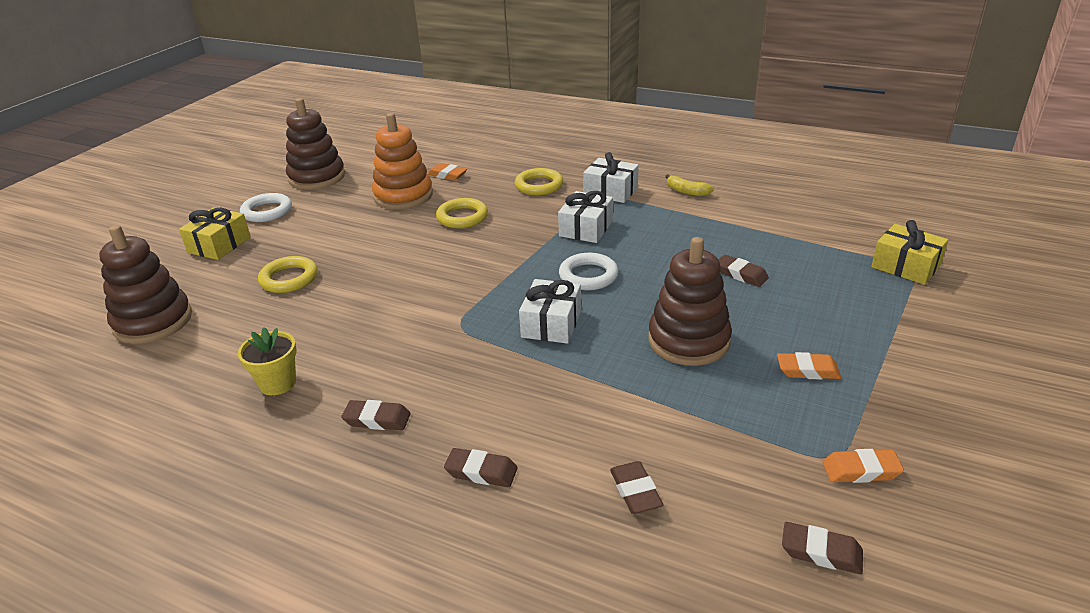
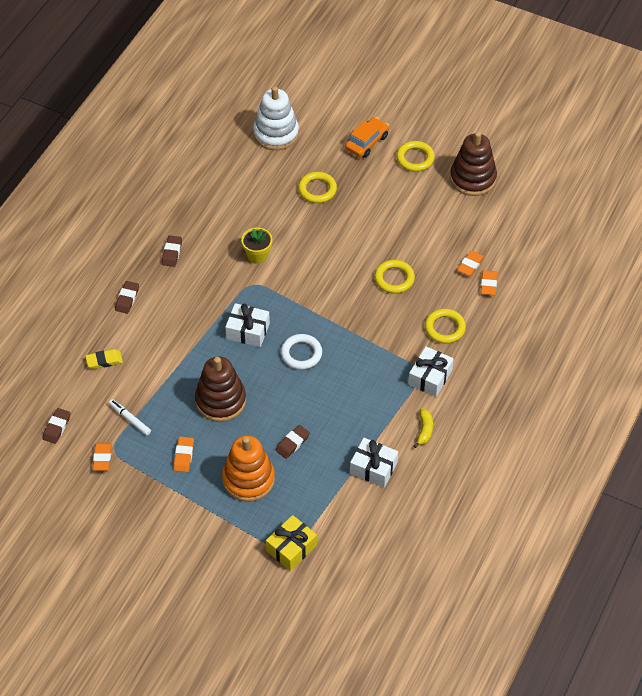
camera: 90 degrees right, 20 degrees up
(153, 321) = (276, 133): brown stacking toy -> white stacking toy
(219, 245) = (367, 142): yellow gift -> orange car
(267, 211) = (415, 158): white ring -> yellow ring
(277, 383) = (208, 205): yellow flower pot -> yellow flower pot (257, 255)
(403, 196) = (434, 239): orange stacking toy -> orange stacking toy (248, 479)
(476, 165) = (488, 284): none -> orange eraser
(586, 228) = (368, 356): white gift -> white gift (373, 468)
(635, 491) = (104, 361): brown eraser -> yellow eraser
(686, 192) = (424, 430): yellow banana -> yellow banana turned 150 degrees clockwise
(760, 441) = (130, 419): none -> white marker

